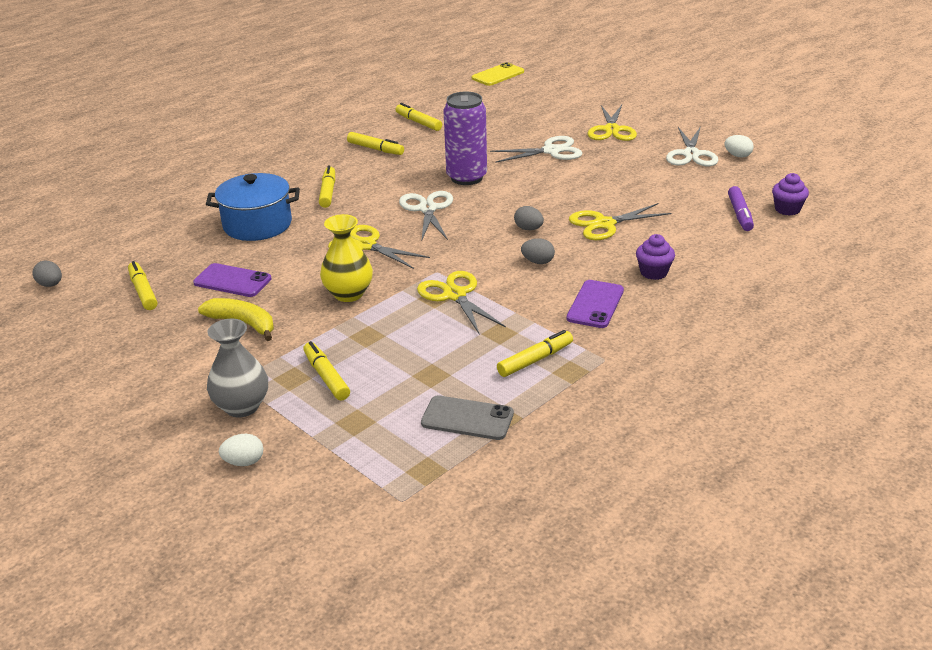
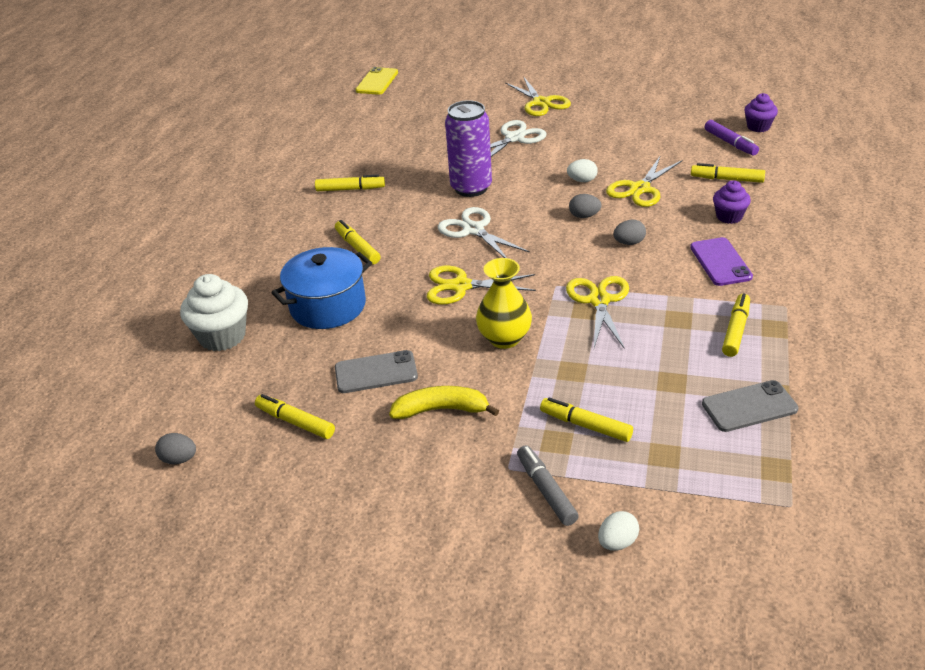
camera: 30 degrees left, 5 degrees up
(167, 219) = (222, 336): none -> white cupcake
(232, 281) = (376, 372): purple phone -> grey phone
(242, 406) = (546, 490): grey vase -> grey marker
(418, 122) = (359, 150): yellow marker -> yellow marker (727, 179)
(455, 295) = (599, 301): yellow scissors -> yellow scissors turned 60 degrees clockwise
(691, 154) = (631, 104): white scissors -> none
(737, 156) = (667, 93): white egg -> white egg (582, 180)

